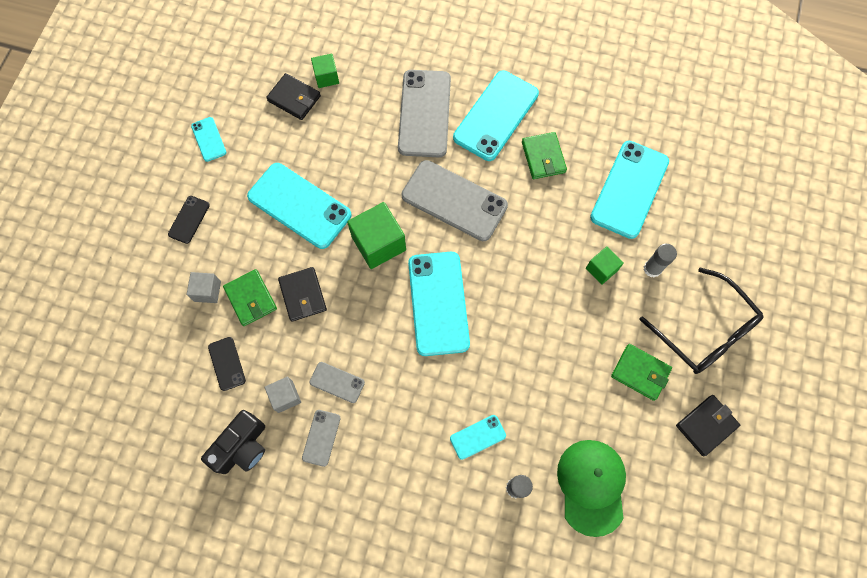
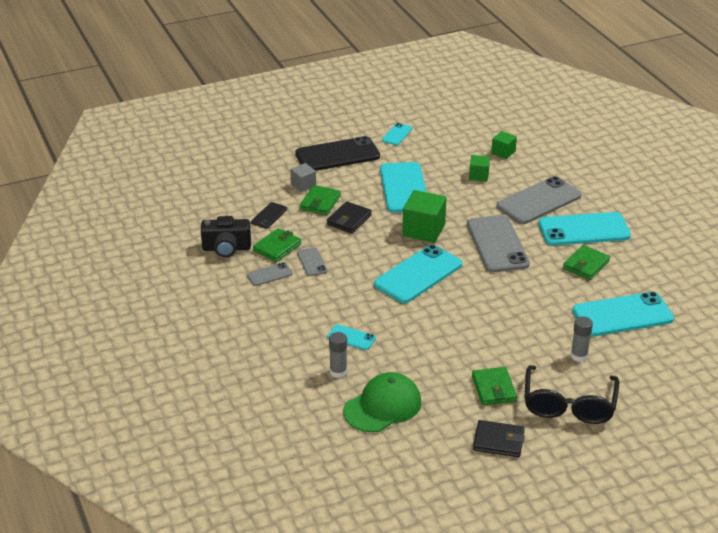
camera: 50 degrees right, 35 degrees down
(189, 219) = (337, 155): black phone -> black phone, size x2.10
(285, 396) = (277, 247): grey cube -> green wallet
(294, 98) = (470, 149): black wallet -> none
(601, 269) = (543, 332): green cube -> green cube (478, 176)

